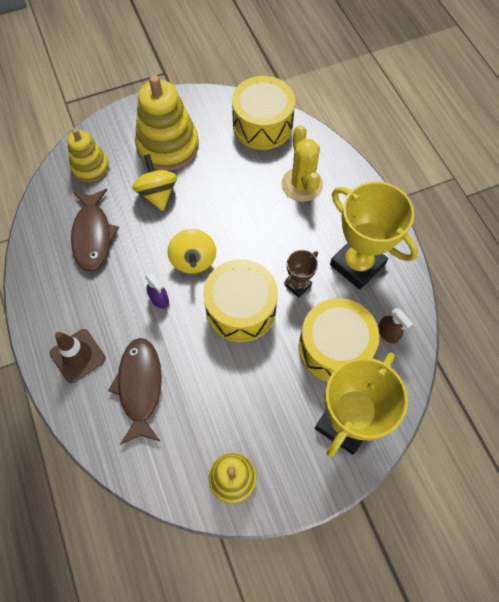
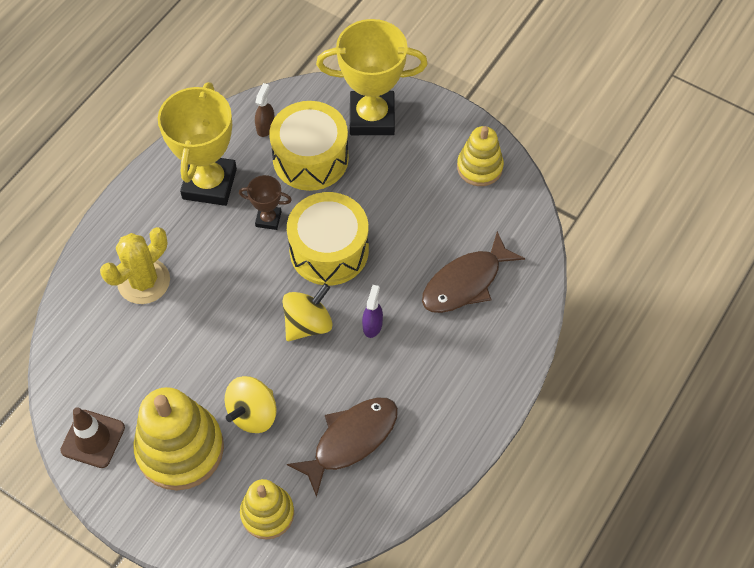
camera: 125 degrees left, 5 degrees down
(78, 356) = (481, 354): brown traffic cone -> brown traffic cone (93, 439)
(262, 125) = (83, 368): yellow drum -> none

